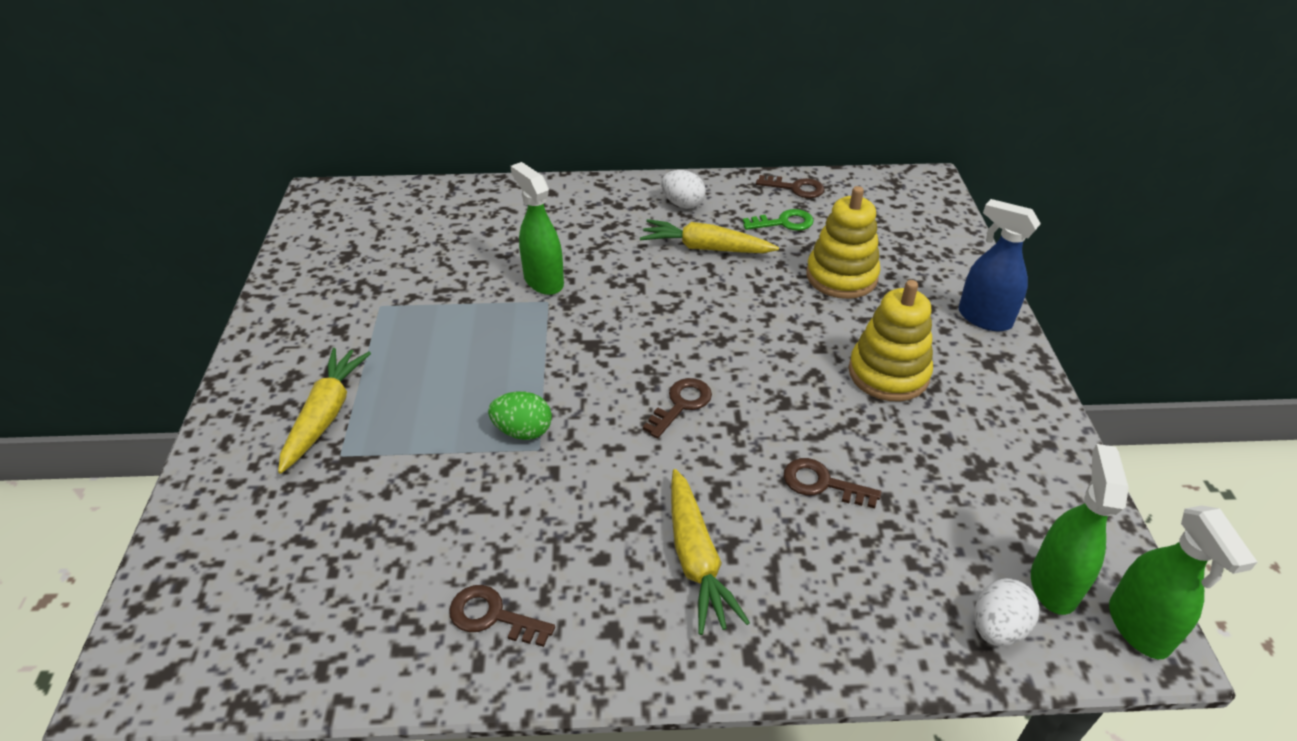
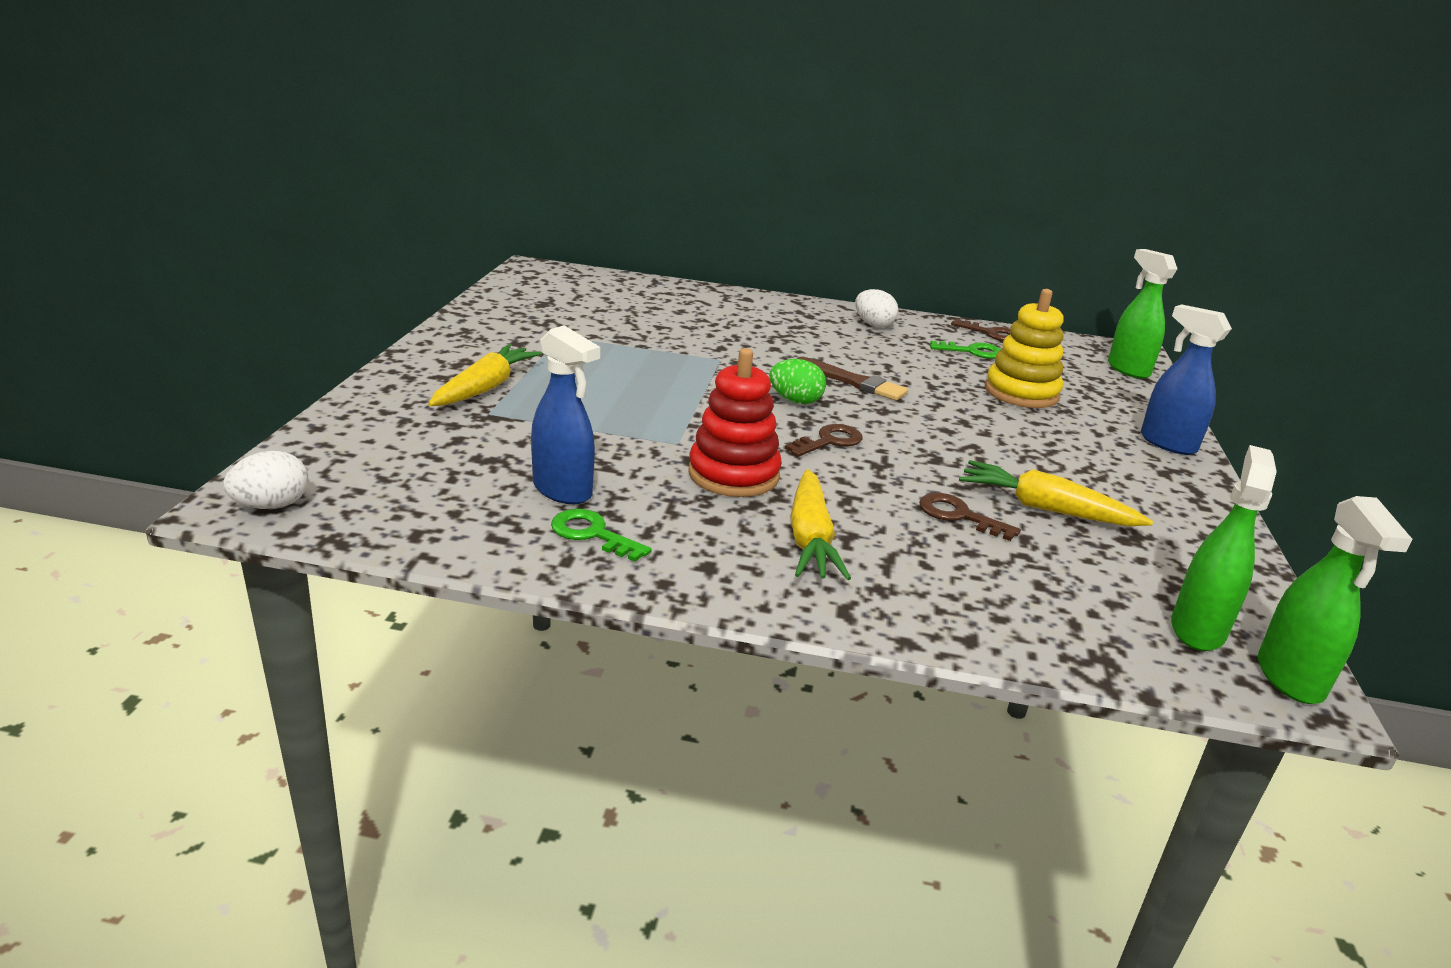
camera: 10 degrees right, 15 degrees down
(447, 557) = (563, 490): none -> blue spray bottle
(493, 616) = (592, 534): brown key -> green key
(523, 431) = (666, 429): green egg -> green egg (795, 401)
(543, 281) = (720, 347): green spray bottle -> green spray bottle (1128, 369)
(604, 483) = (733, 474): none -> red stacking toy
(683, 303) = (853, 382): none -> brown brush
(705, 248) = (887, 354): yellow carrot -> yellow carrot (1045, 508)
(888, 373) = (1052, 460): yellow stacking toy -> none
(997, 627) = (1124, 646): white egg -> white egg (271, 506)

